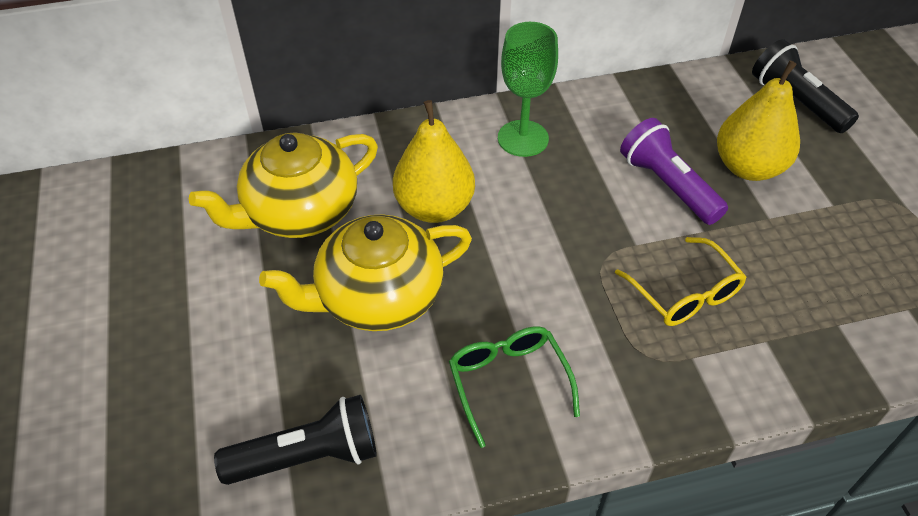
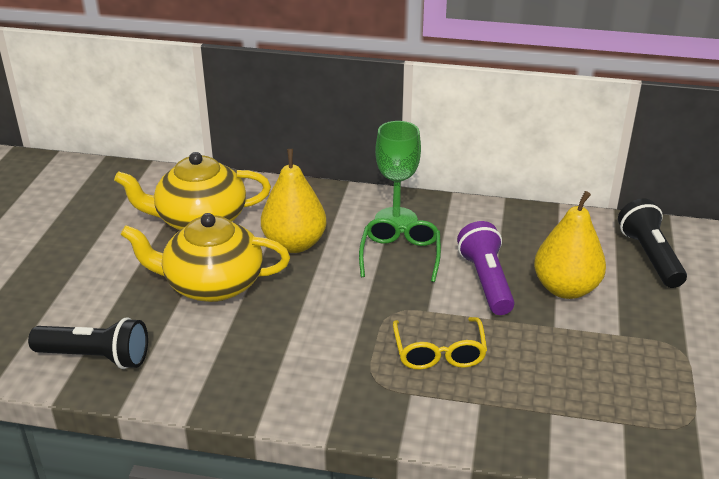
camera: 25 degrees right, 15 degrees down
(508, 383) = (260, 362): green glasses -> green glasses (400, 255)

